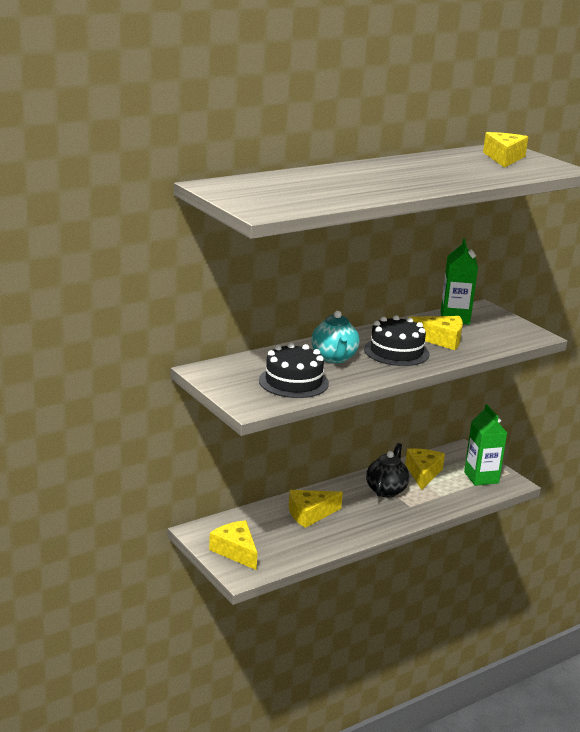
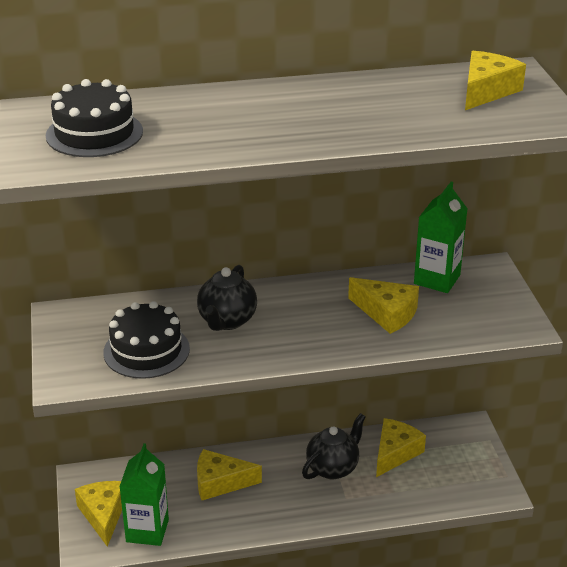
camera: 25 degrees right, 10 degrees up
(334, 358) = (227, 321): turquoise teapot -> black teapot
(396, 352) = (312, 323): black cake -> black cake (94, 133)
(481, 477) = (464, 475): green carton -> green carton (147, 531)

